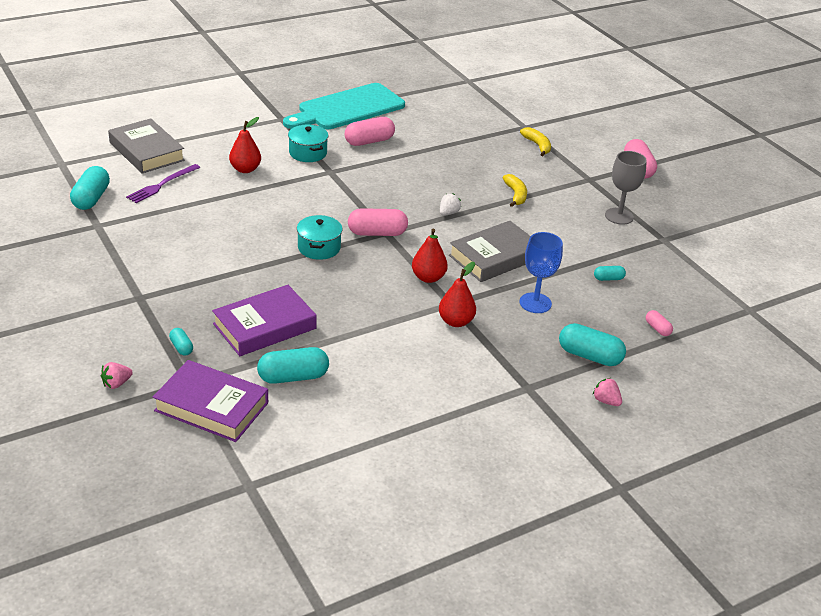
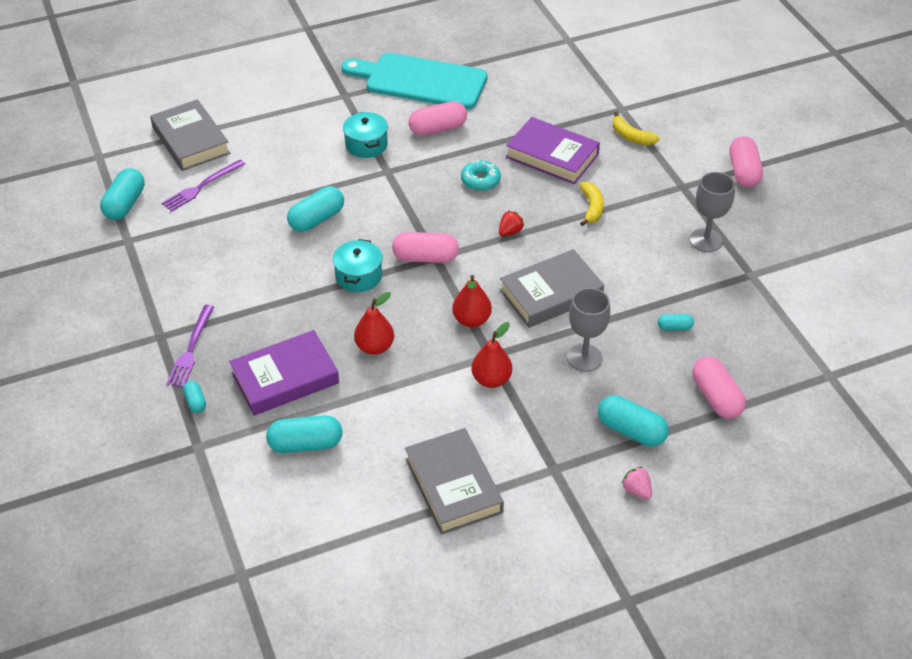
camera: 10 degrees right, 10 degrees up
(116, 383) = (124, 444): pink strawberry -> none
(171, 306) = (191, 349): none -> purple fork
(212, 406) = (217, 477): purple book -> purple book (552, 156)
(245, 169) = (294, 167): red pear -> red pear (374, 347)
(273, 207) = (317, 219): none -> turquoise capsule
(347, 108) = (420, 81): turquoise cutting board -> turquoise cutting board turned 45 degrees clockwise
(414, 177) = (480, 180): none -> turquoise donut
(439, 404) = (453, 485): none -> grey book
(448, 213) = (510, 232): white strawberry -> red strawberry
(535, 303) = (584, 358): blue goblet -> grey goblet
(537, 145) = (631, 136): yellow banana -> yellow banana turned 150 degrees clockwise
(657, 329) = (716, 397): pink capsule -> pink capsule, size x1.93

